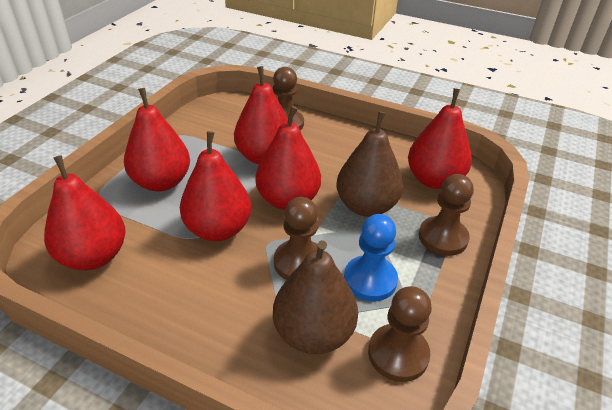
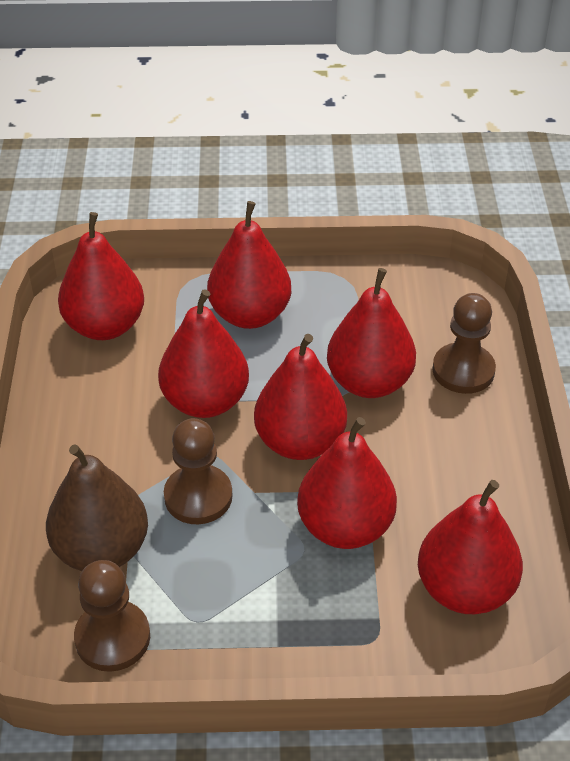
camera: 65 degrees right, 5 degrees up
(366, 206) = (345, 527): brown pear -> red pear
(370, 280) = (210, 575): blue pawn -> none
(443, 237) = (339, 633): brown pawn -> none

